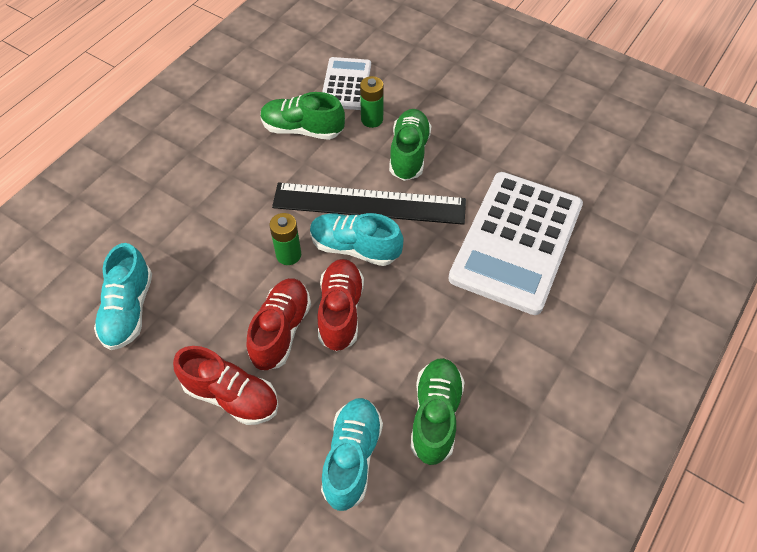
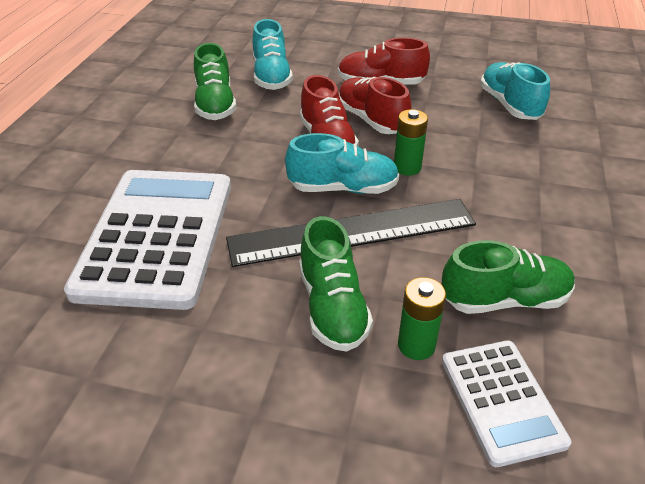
camera: 160 degrees right, 15 degrees down
(281, 330) = (371, 120): red shoe -> red shoe turned 150 degrees clockwise

